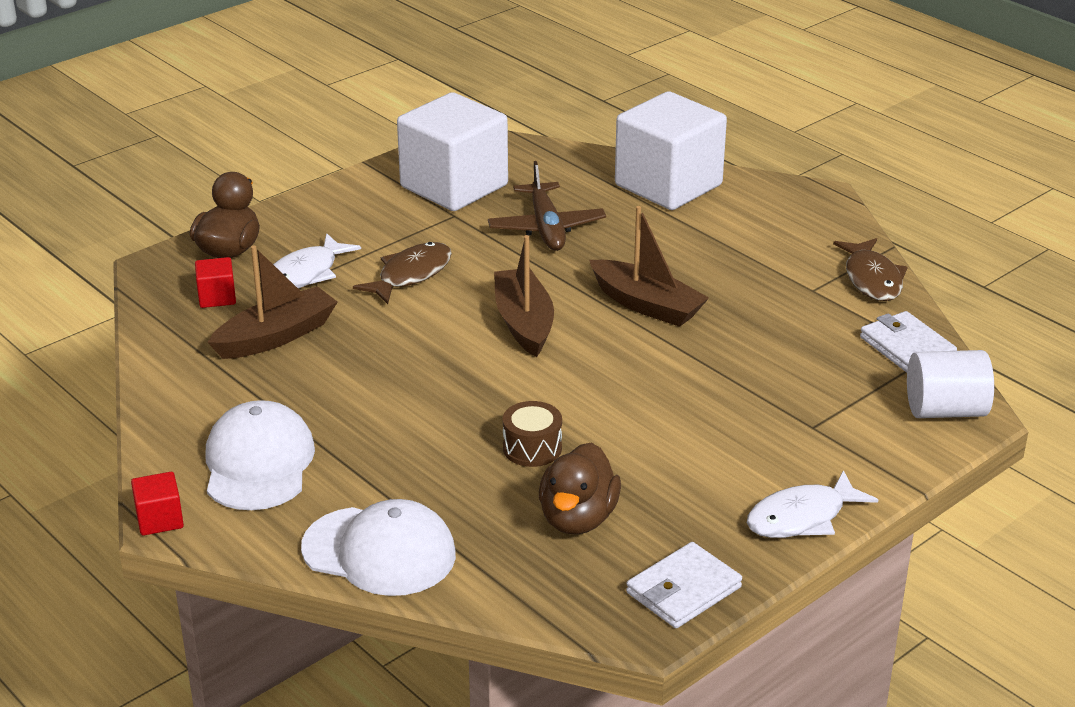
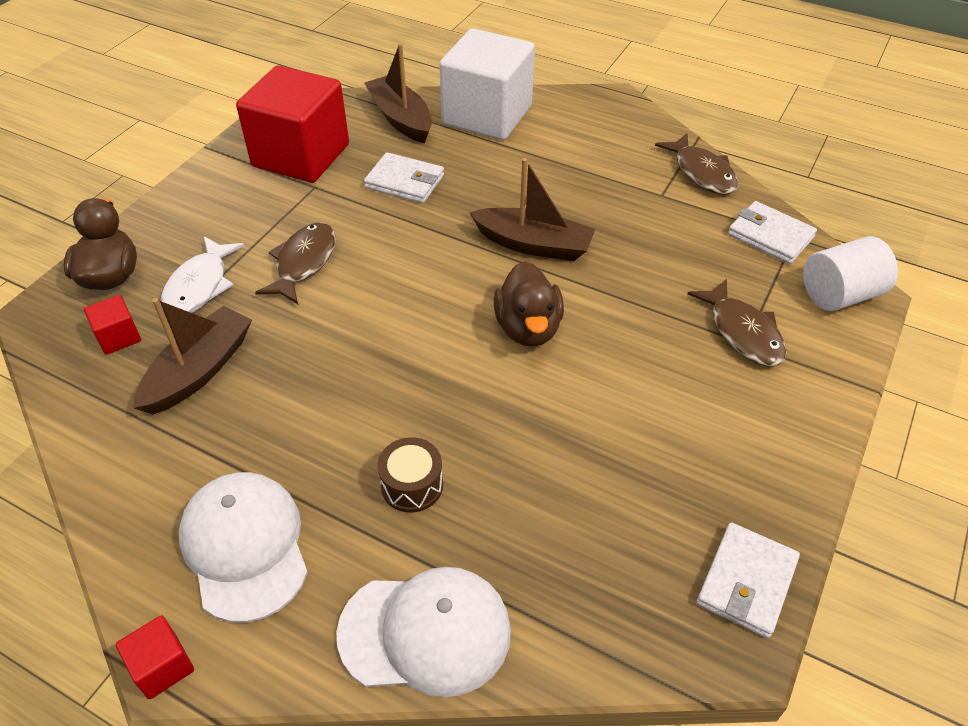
camera: 20 degrees left, 15 degrees up
(454, 186) = (301, 155): white cube -> red cube
(524, 323) = (434, 292): brown boat -> brown boat (400, 119)
(532, 448) = (514, 442): brown drum -> brown drum (412, 485)
(546, 228) = (405, 182): brown plane -> white wallet
(578, 518) = (601, 519): brown duck -> brown duck (528, 328)
(802, 517) = (798, 453): white fish -> none
(815, 418) = (743, 332): none -> brown fish

